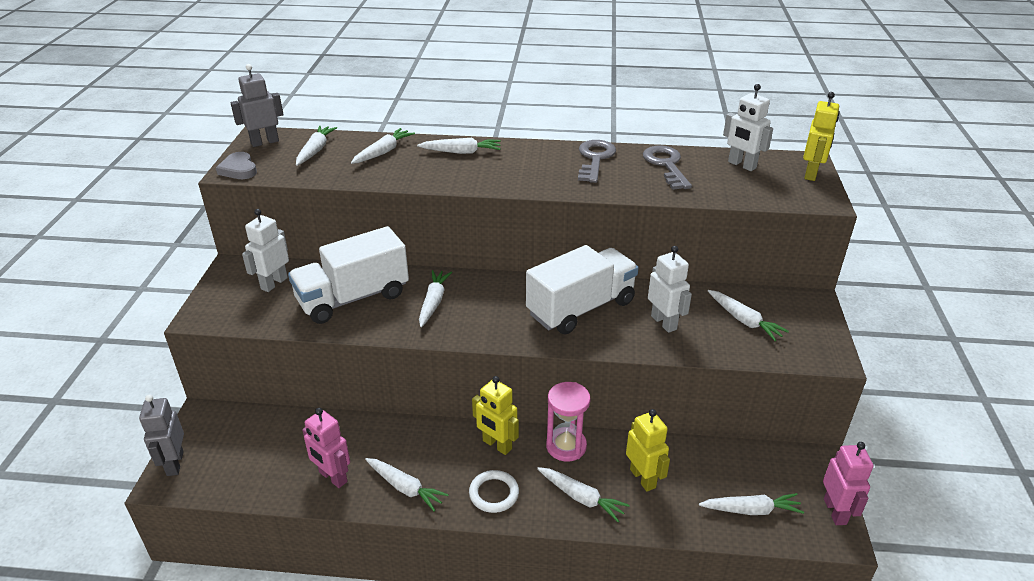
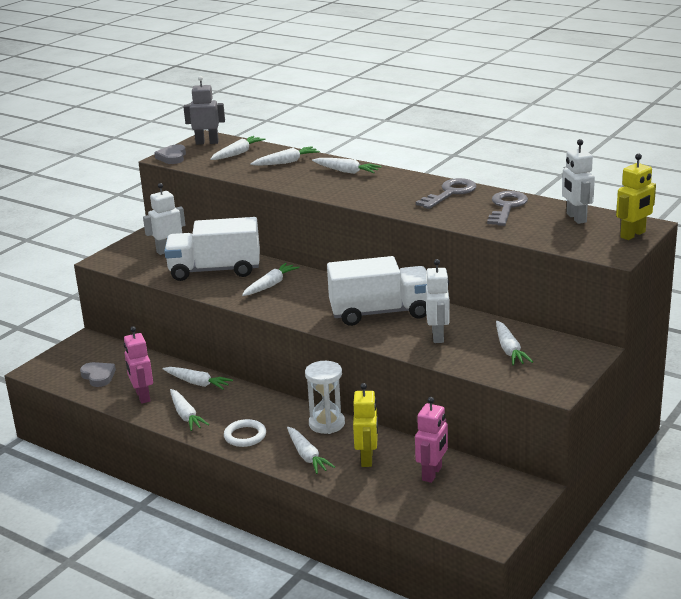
camera: 30 degrees right, 10 degrees down
(174, 463) = (49, 362): grey robot -> none
(256, 465) = (98, 376): none -> grey heart
(497, 445) = (274, 409): yellow robot -> none
(566, 446) = (326, 424): pink hourglass -> white hourglass
(751, 510) = (434, 501): white carrot -> white carrot (197, 383)
(835, 511) = (506, 522): pink robot -> pink robot (432, 474)

